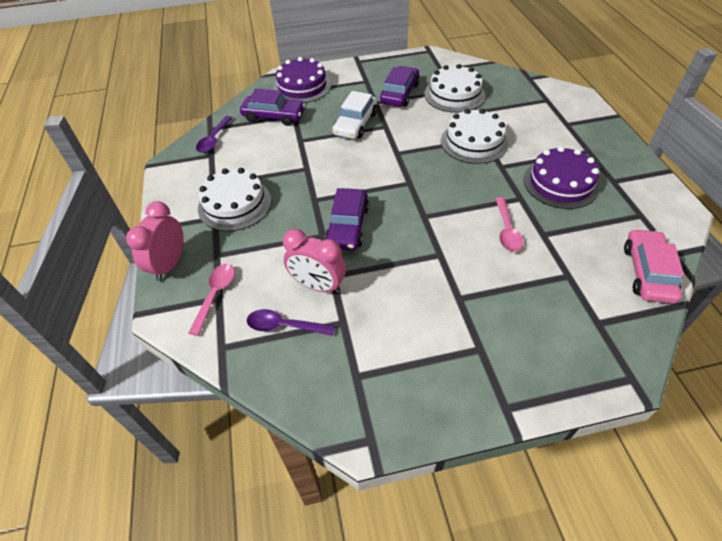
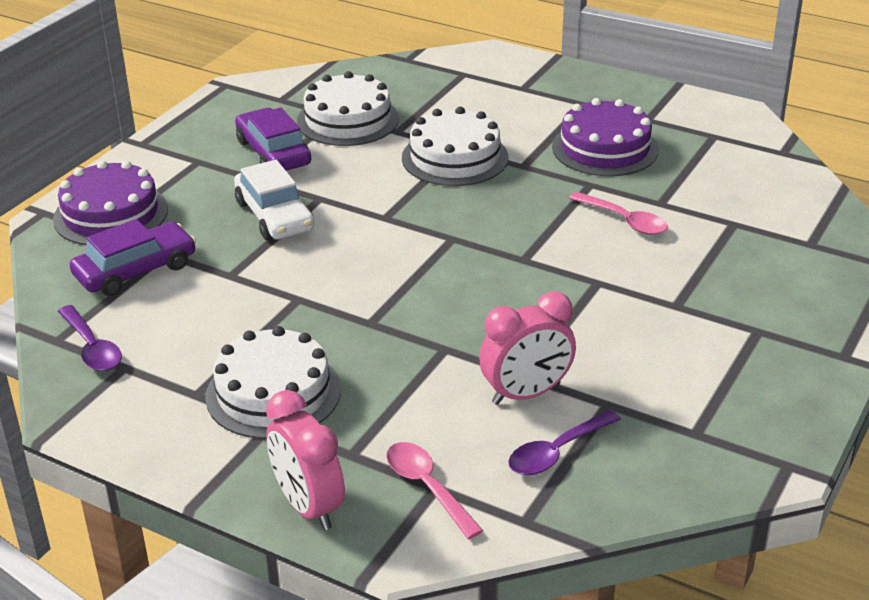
camera: 50 degrees left, 15 degrees down
(348, 226) = (458, 321): purple car -> none
(647, 272) = (787, 180): pink car -> none

